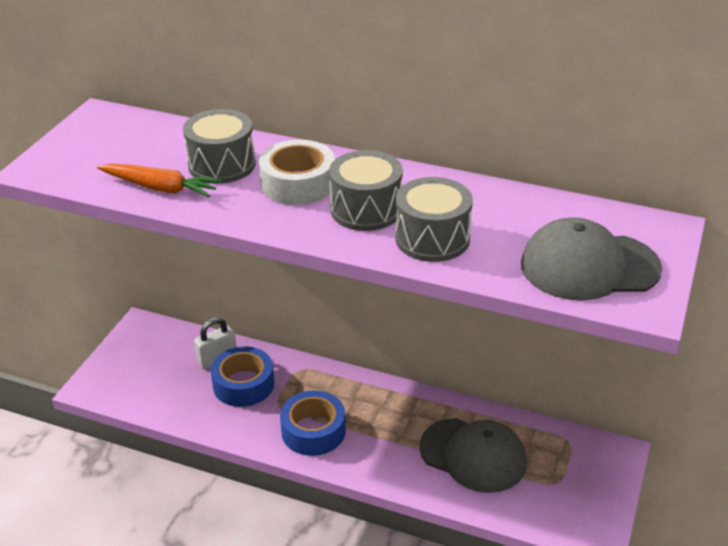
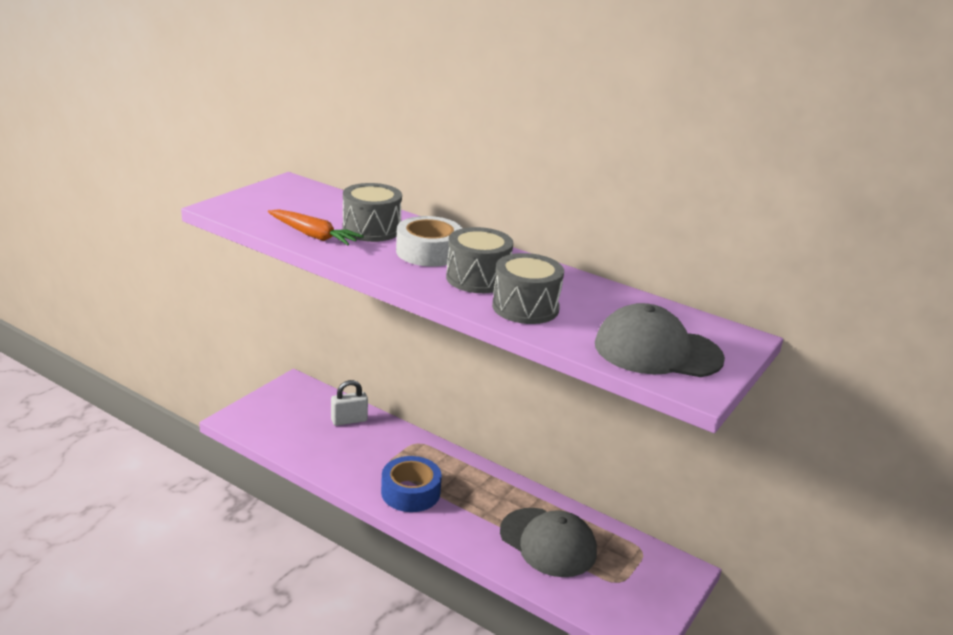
camera: 10 degrees right, 10 degrees down
(243, 384) = (364, 444): blue tape -> none

